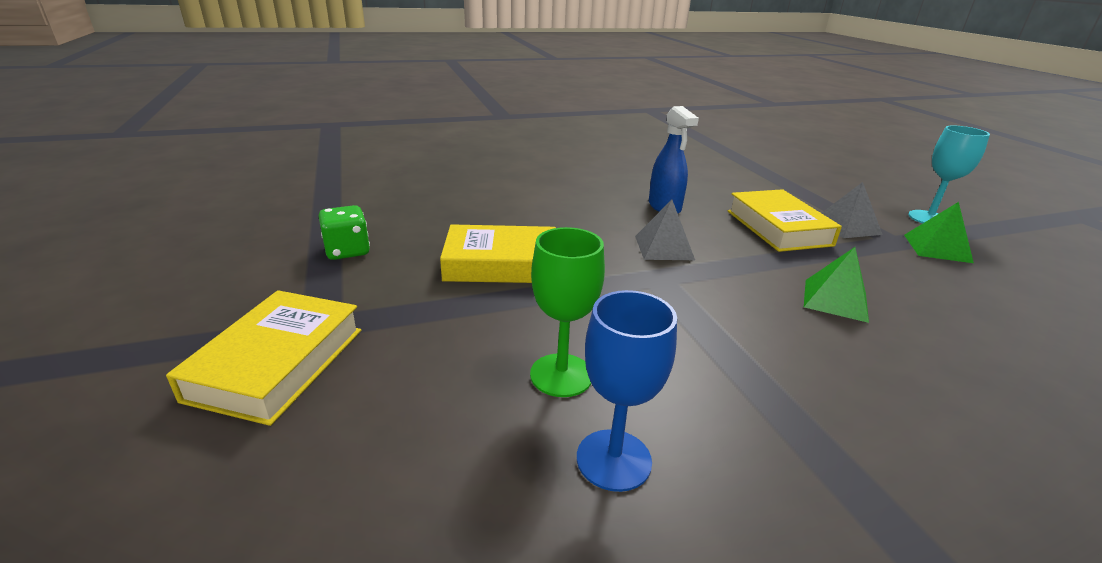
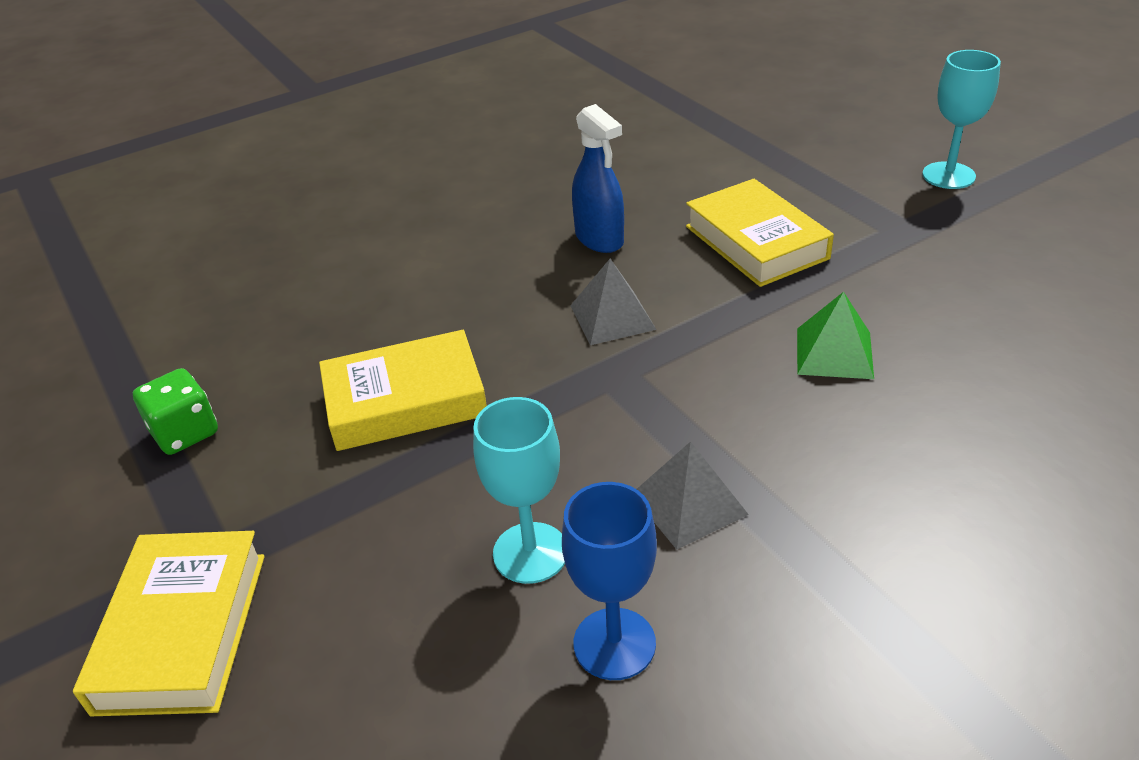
camera: 10 degrees left, 10 degrees up
(561, 375) = (530, 553): green goblet -> turquoise goblet
(847, 226) = (844, 217): grey pyramid -> grey pyramid (688, 504)
(937, 248) = (956, 230): green pyramid -> none

